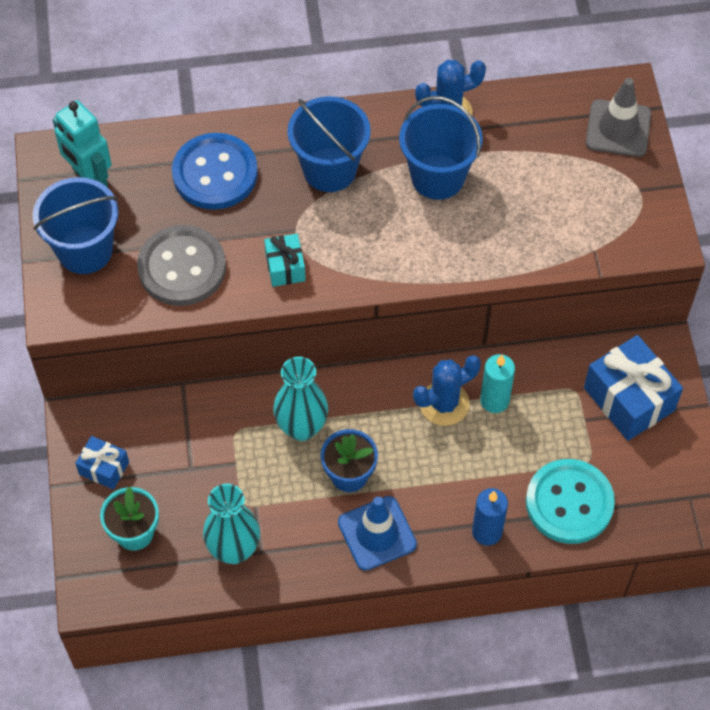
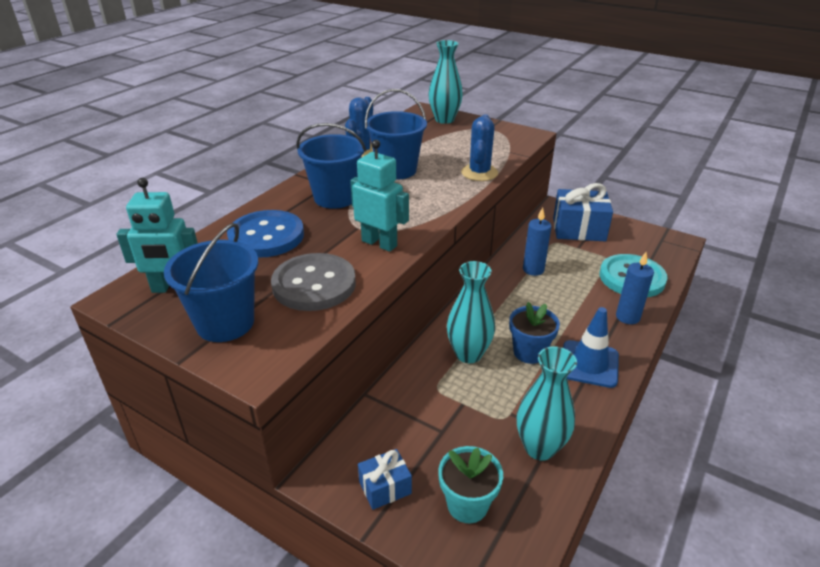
camera: 50 degrees left, 25 degrees down
(285, 267) = (379, 243): turquoise gift -> turquoise robot
(444, 404) = (515, 288): blue cactus -> blue cactus (479, 173)
(494, 400) = (533, 269): turquoise candle -> blue candle
(618, 128) = (444, 120): grey traffic cone -> turquoise vase

